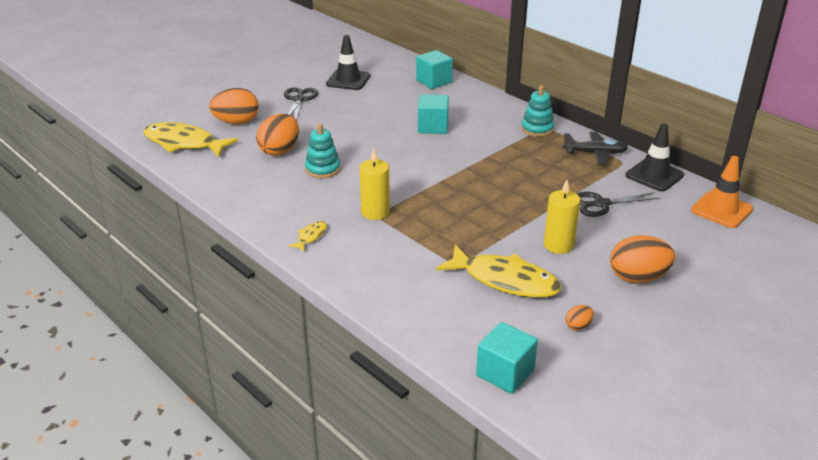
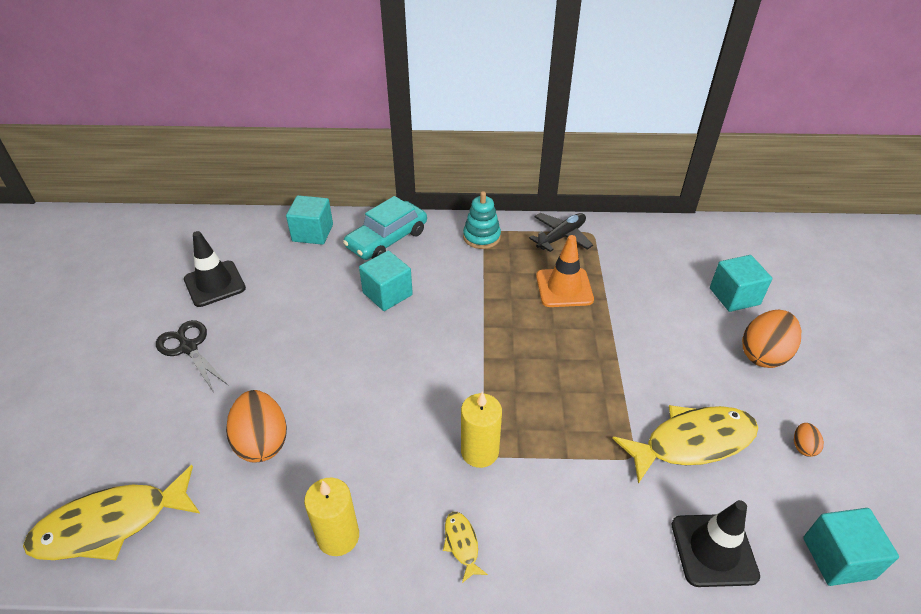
camera: 45 degrees left, 10 degrees up
(236, 122) = (147, 436): orange egg -> none
(323, 169) = (348, 433): turquoise stacking toy -> none
(473, 103) = (387, 239): none -> turquoise car
(558, 245) = (672, 364): yellow candle -> yellow candle (338, 536)
(601, 204) = (638, 291): black scissors -> none
(654, 175) = (630, 233): black traffic cone -> black traffic cone (713, 550)
(674, 242) = (734, 296): none -> turquoise cube
(721, 210) = (714, 239): orange traffic cone -> orange traffic cone (564, 288)

